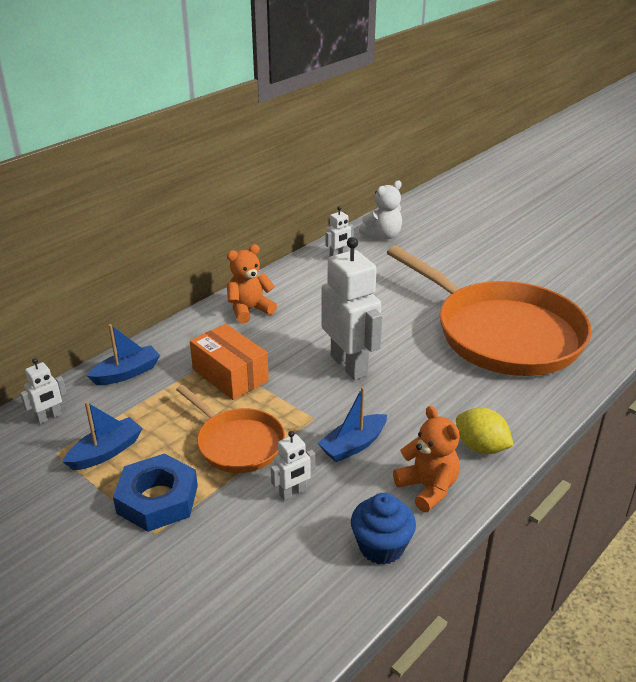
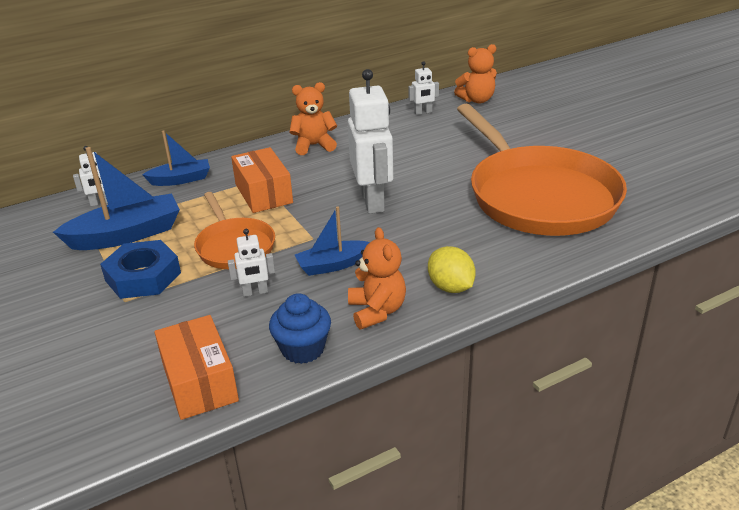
camera: 20 degrees right, 0 degrees up
(106, 452) = (126, 235): blue boat -> blue boat, size x1.64
(299, 610) = (199, 382): none -> orange box
(382, 236) = (477, 100): white teddy bear -> orange teddy bear

